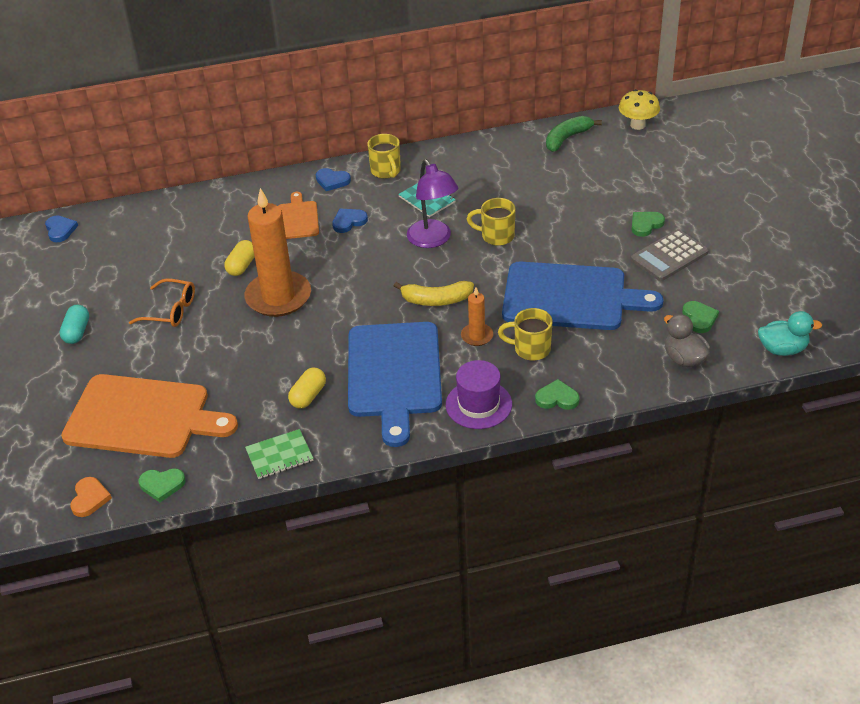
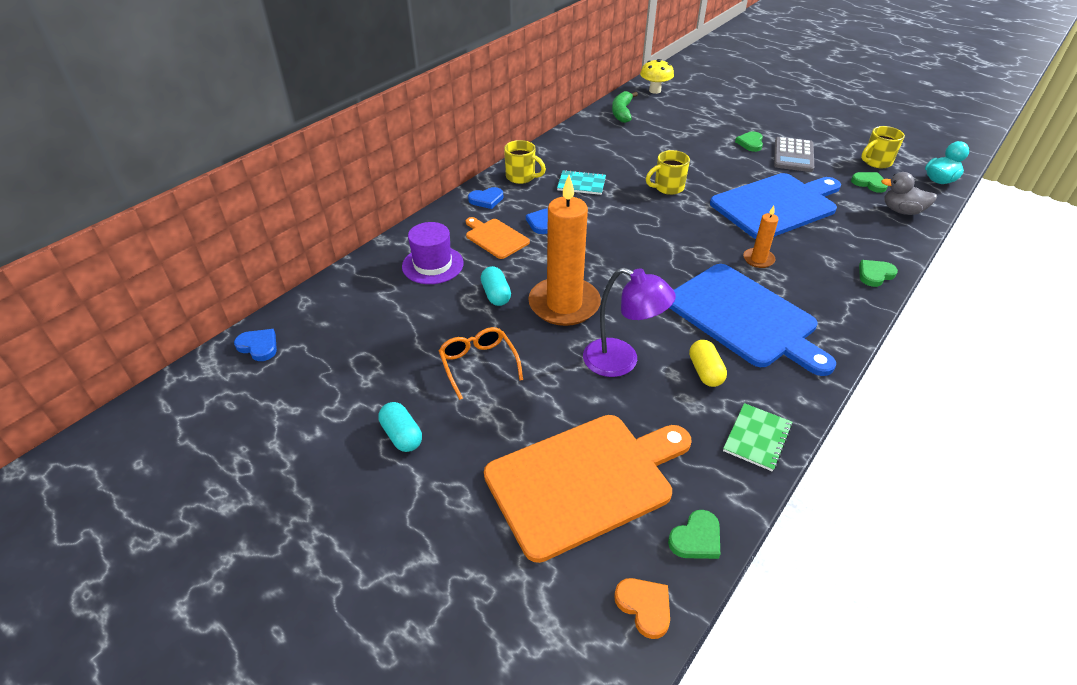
camera: 40 degrees left, 0 degrees up
(171, 310) = (478, 364): orange glasses -> orange glasses turned 90 degrees counterclockwise
(242, 266) = (496, 295): yellow capsule -> turquoise capsule
(433, 240) = (627, 208): purple lamp -> purple lamp (621, 361)
(436, 300) = (692, 248): yellow banana -> none
(478, 404) = (835, 307): purple hat -> purple hat (433, 265)
(530, 349) = (806, 250): yellow mug -> yellow mug (876, 162)

